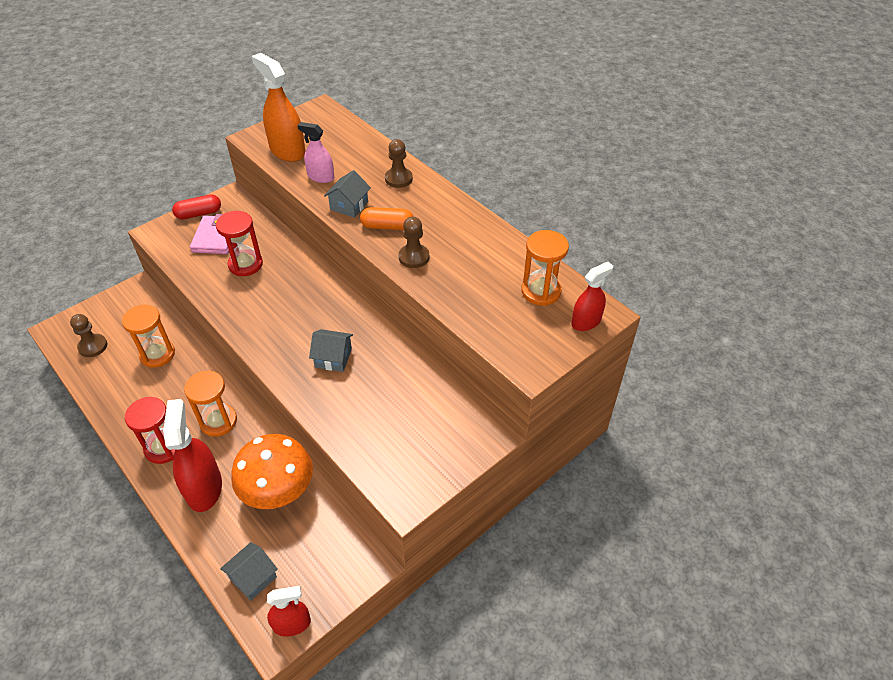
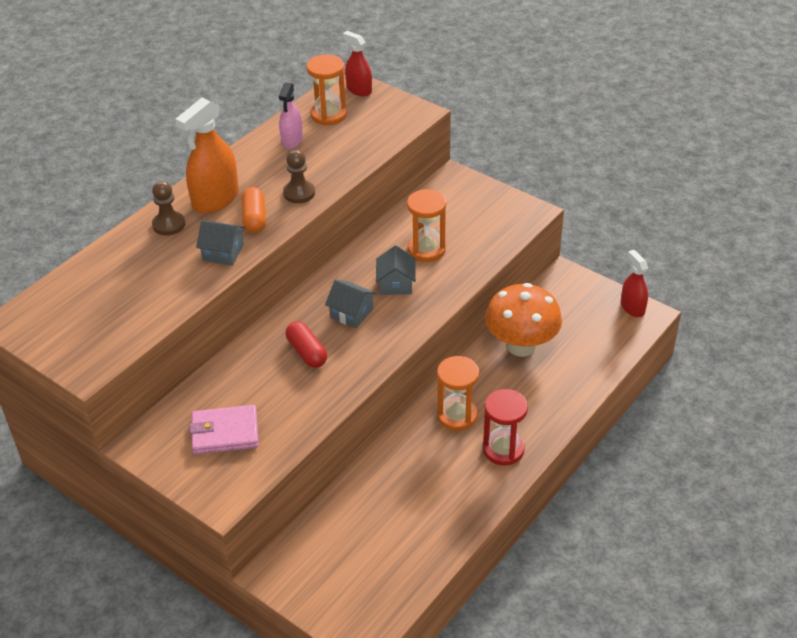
camera: 100 degrees left, 5 degrees down
(93, 346) = (382, 578): brown pawn -> none
(157, 354) = (380, 504): orange hourglass -> orange hourglass (426, 249)
(199, 214) = (178, 466): red capsule -> red capsule (307, 352)
(204, 488) = (536, 401): red spray bottle -> none
(245, 264) = (271, 389): red hourglass -> none
(253, 577) = (606, 341): grey house -> grey house (351, 313)
(287, 151) = (117, 329): orange spray bottle -> orange spray bottle (215, 199)
(321, 177) = (171, 286): pink spray bottle -> pink spray bottle (292, 140)

